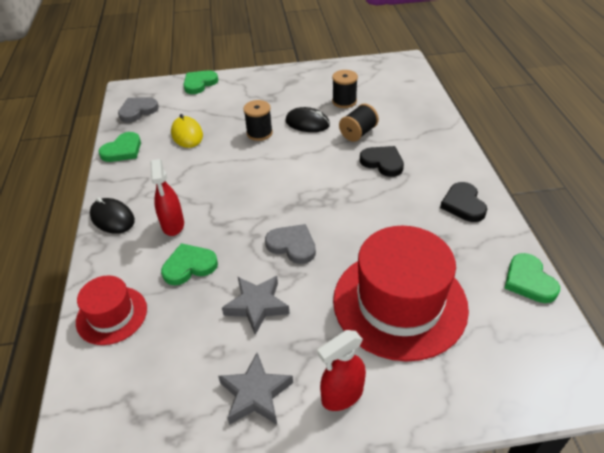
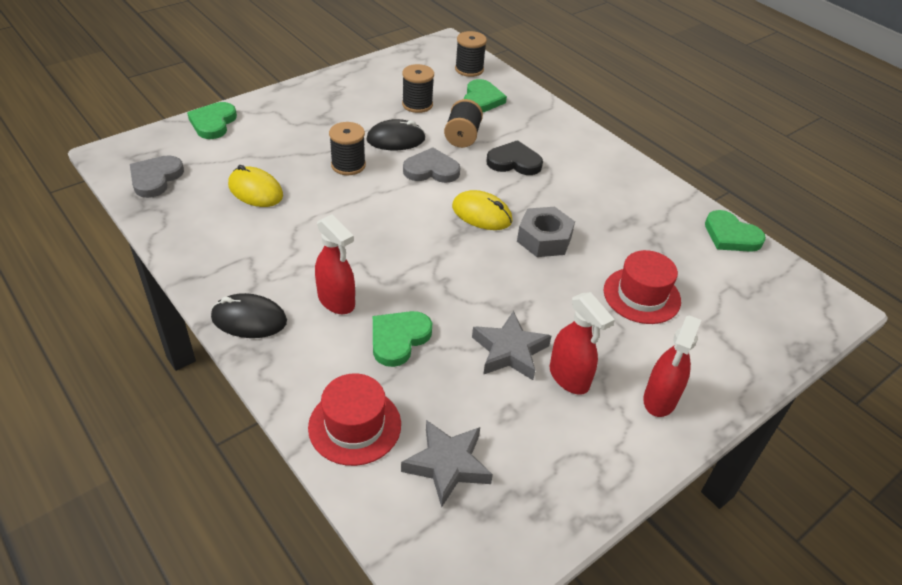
camera: 35 degrees left, 0 degrees up
(123, 150) = (182, 234): green heart -> green heart (482, 99)
(255, 394) = (582, 434): grey star -> grey star (447, 465)
(283, 345) = (569, 378): none -> red spray bottle
(292, 245) = (493, 277): grey heart -> grey heart (431, 170)
(324, 195) = (482, 214): none -> yellow mouse
(356, 229) = (544, 239): none -> grey nut
(399, 303) = (641, 295): red hat -> red hat, size x0.53
(406, 84) = (469, 69): none -> black spool
(463, 204) = (624, 182): black heart -> none

